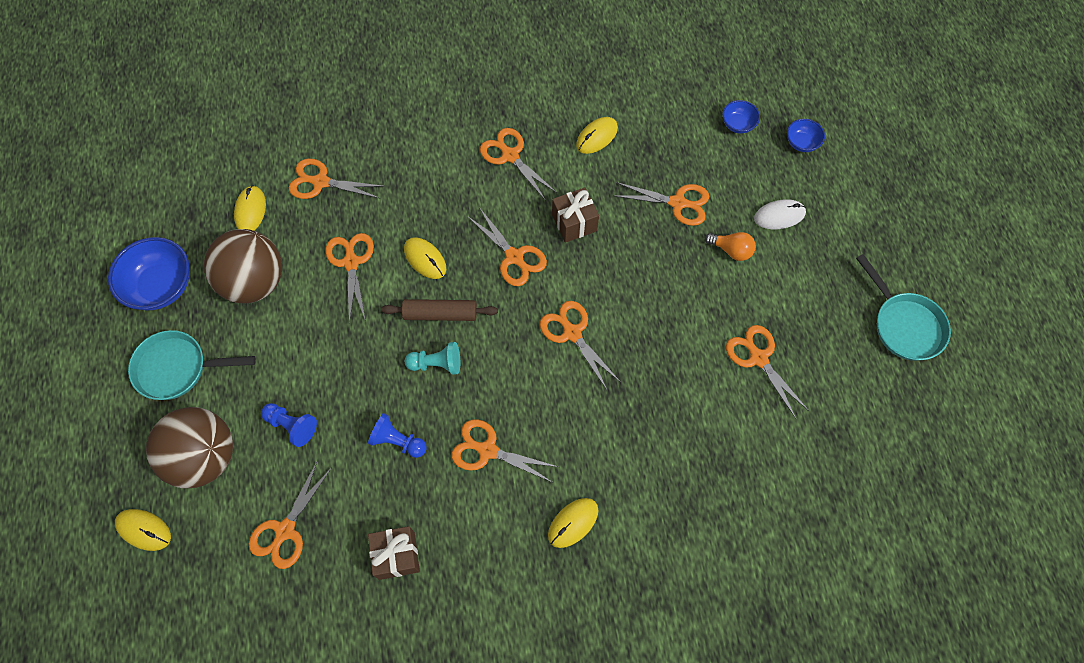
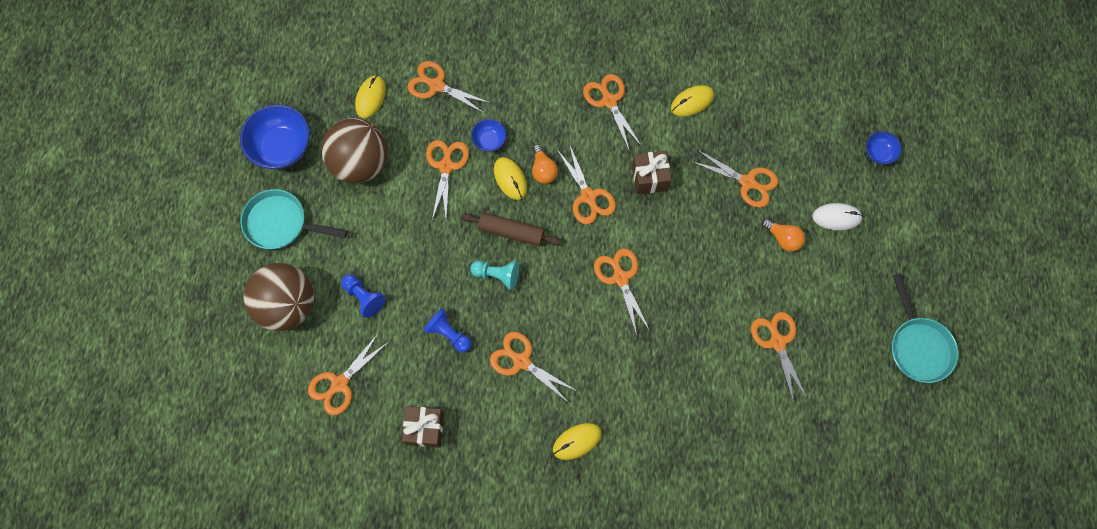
camera: 15 degrees right, 5 degrees up
(144, 530) = (227, 353): yellow mouse -> none
(458, 241) = (543, 170): none -> orange light bulb
(738, 124) = (825, 121): blue bowl -> blue bowl (489, 141)

